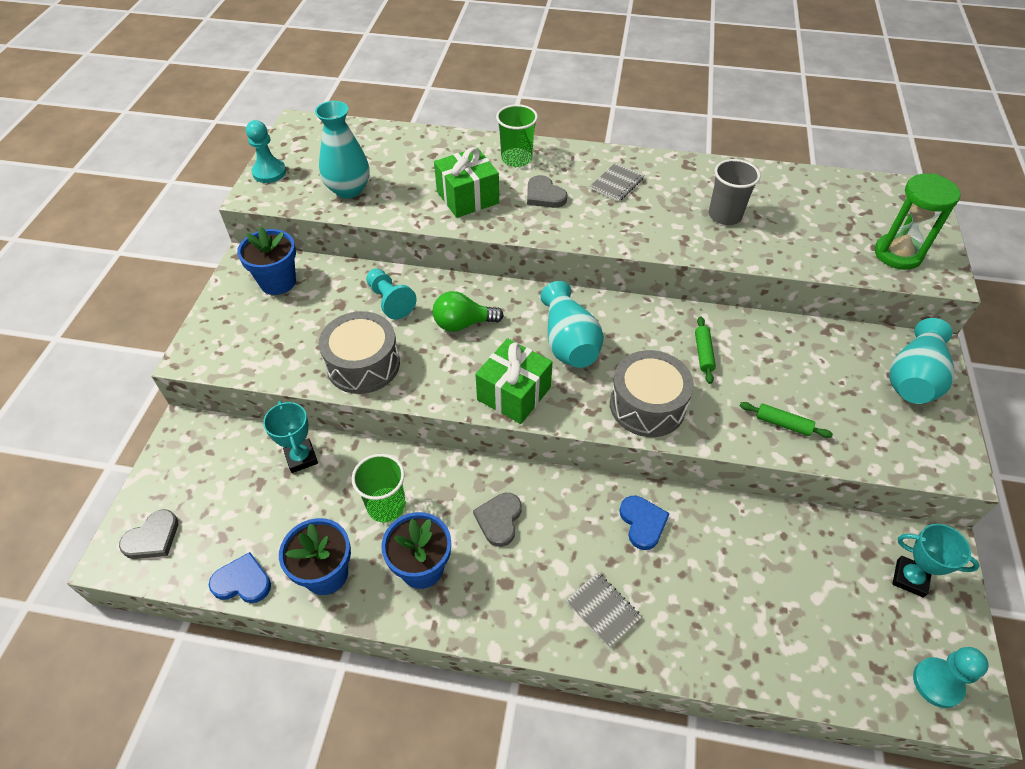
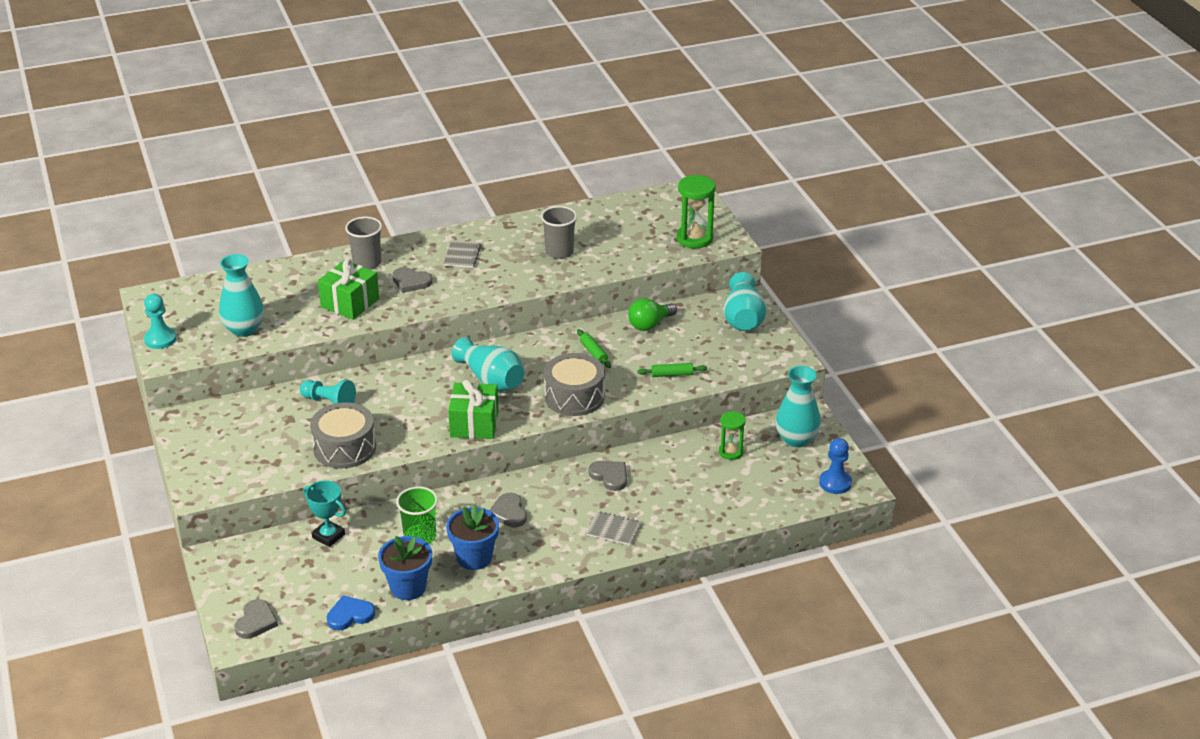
camera: 30 degrees left, 15 degrees down
(278, 282) = (221, 422): blue flower pot -> none
(463, 324) = (401, 396): green light bulb -> green light bulb (649, 325)
(516, 159) = (367, 263): green cup -> grey cup
(642, 523) = (610, 476): blue heart -> grey heart
(811, 557) = (731, 452): none -> green hourglass
(910, 578) = (796, 439): turquoise trophy -> turquoise vase
(937, 683) = (835, 483): turquoise pawn -> blue pawn

